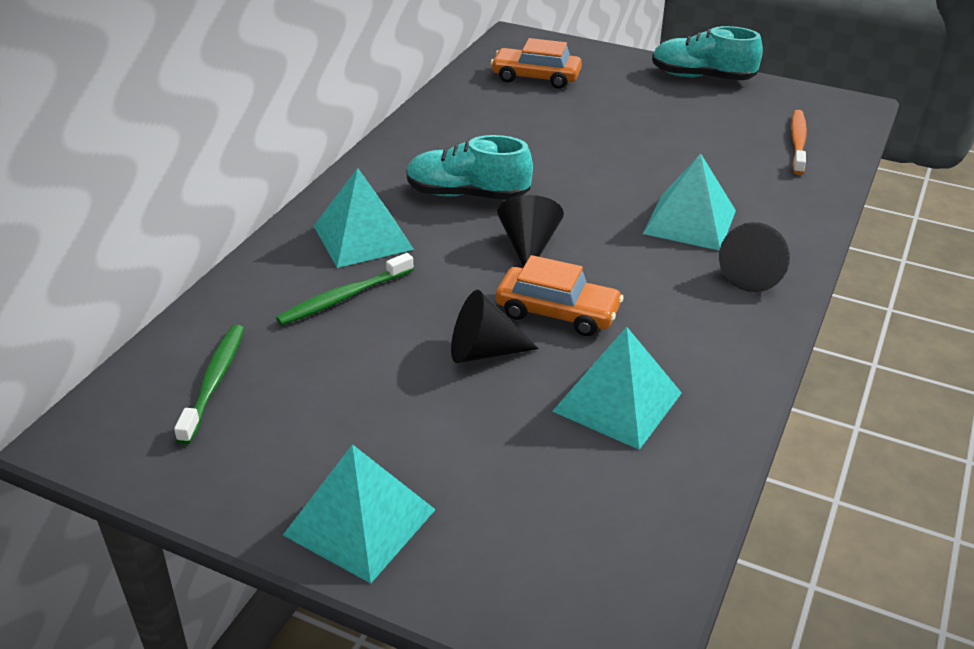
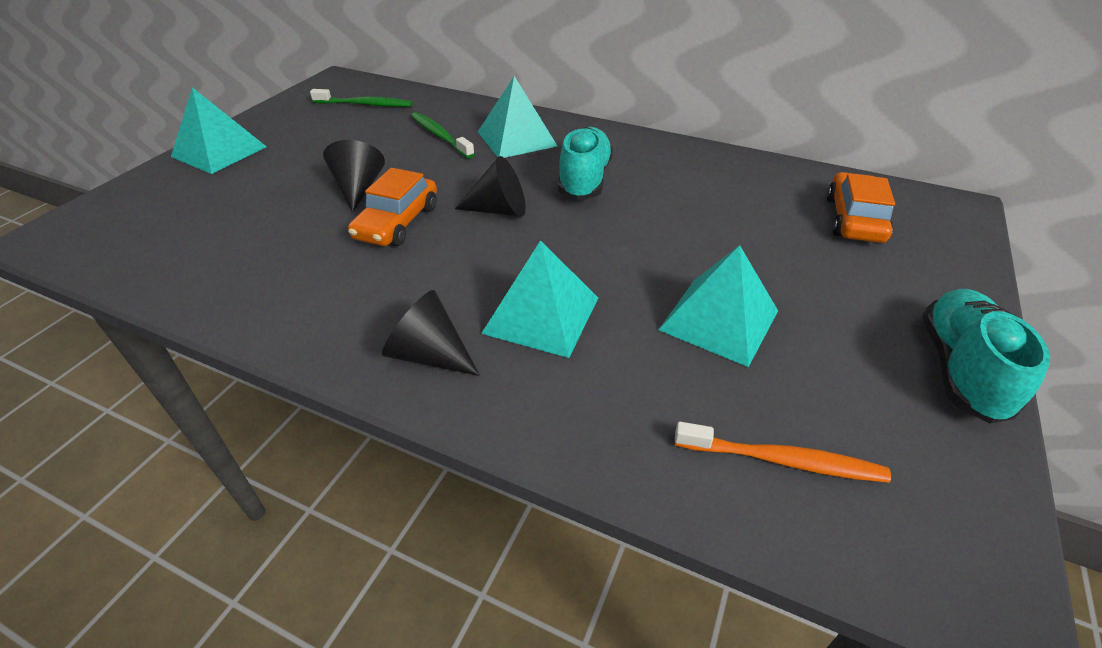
camera: 90 degrees right, 5 degrees up
(617, 401) = (270, 247): turquoise pyramid -> turquoise pyramid (719, 320)

